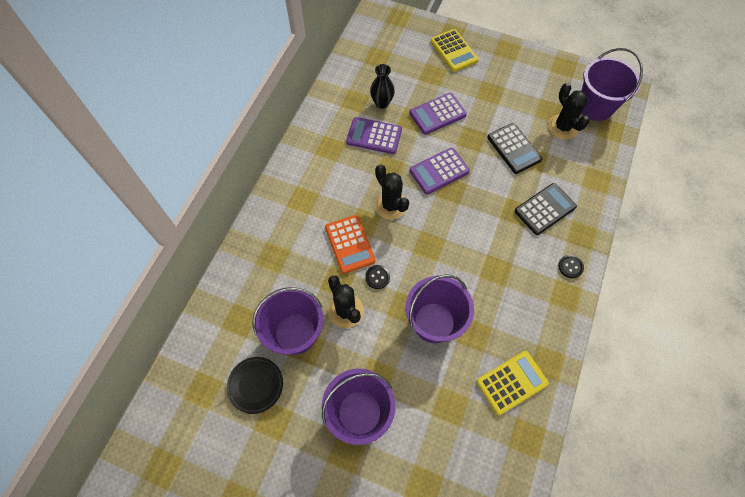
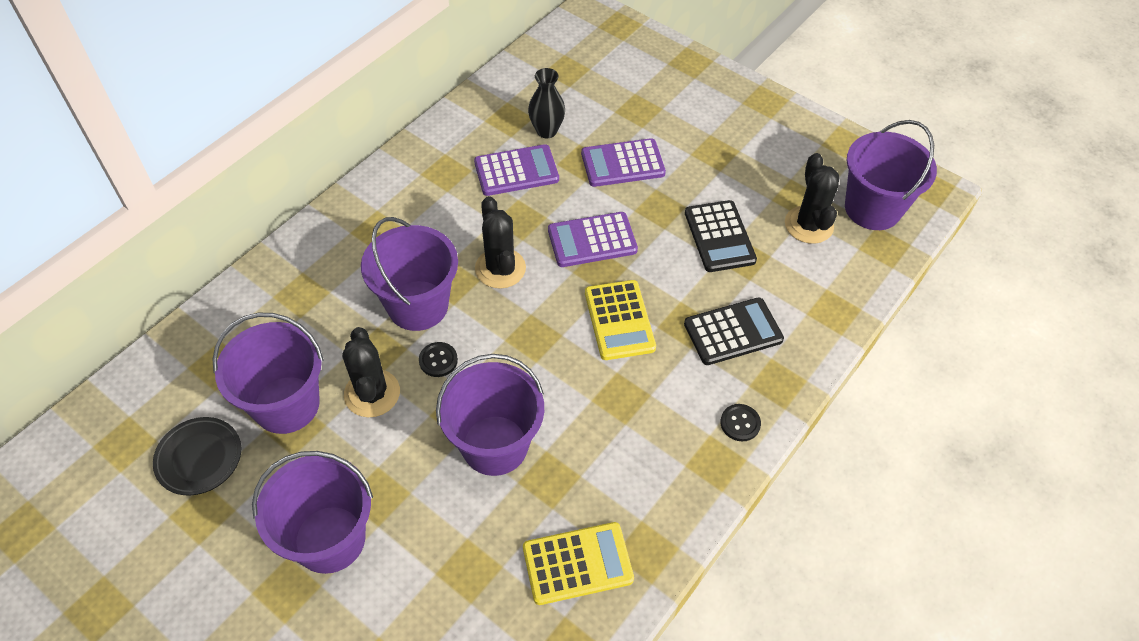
camera: 15 degrees right, 10 degrees down
(350, 244) = (418, 305): orange calculator -> purple bucket
(374, 136) = (516, 171): purple calculator -> purple calculator turned 135 degrees clockwise
(453, 51) = (683, 86): yellow calculator -> yellow calculator (619, 320)

